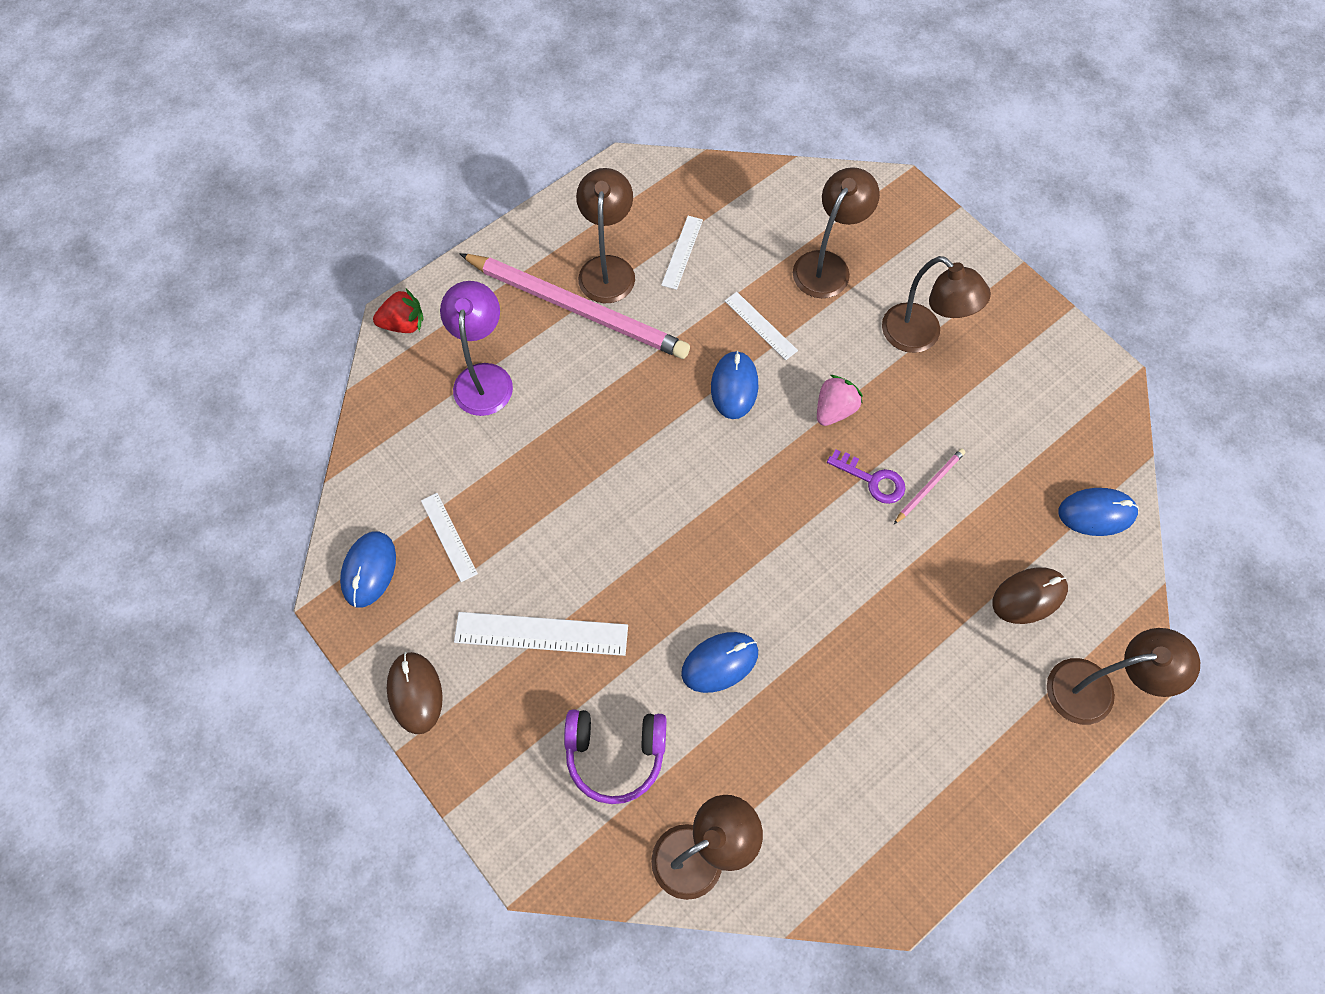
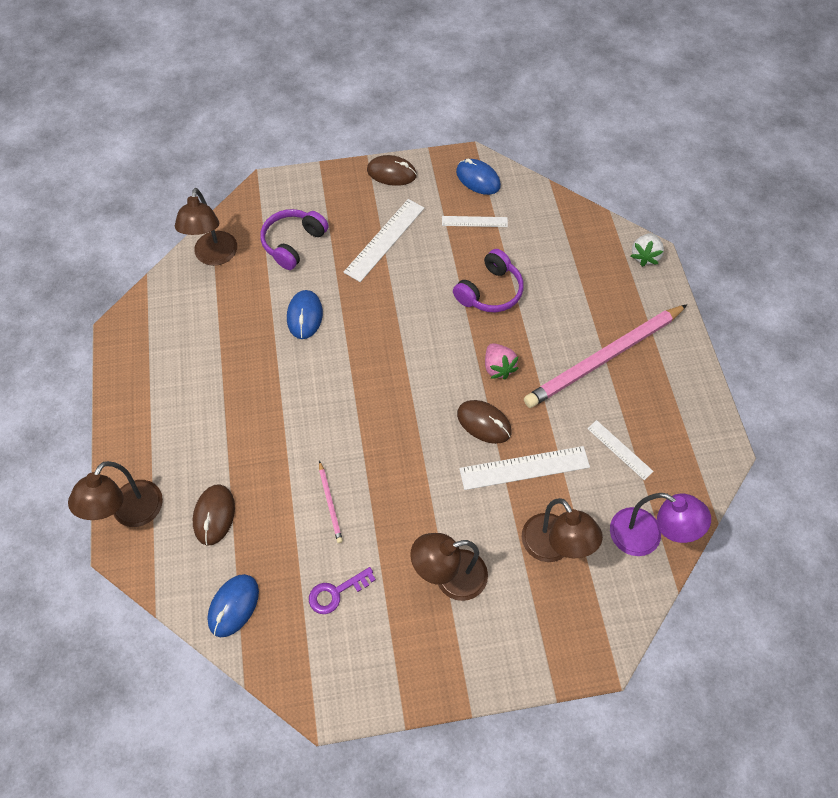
camera: 120 degrees right, 5 degrees down
(404, 324) = (645, 256): red strawberry -> white strawberry
(484, 377) = (577, 282): purple lamp -> purple lamp (646, 537)
(552, 464) = (490, 291): none -> purple headphones
(607, 268) = (630, 393): brown lamp -> none
(734, 386) = (484, 423): blue mouse -> brown mouse
(760, 325) = (524, 468): white ruler -> white ruler, size x1.68
(834, 409) = (426, 477): pink strawberry -> pink strawberry (498, 367)
(872, 480) = (359, 469): purple key -> purple key (336, 592)

